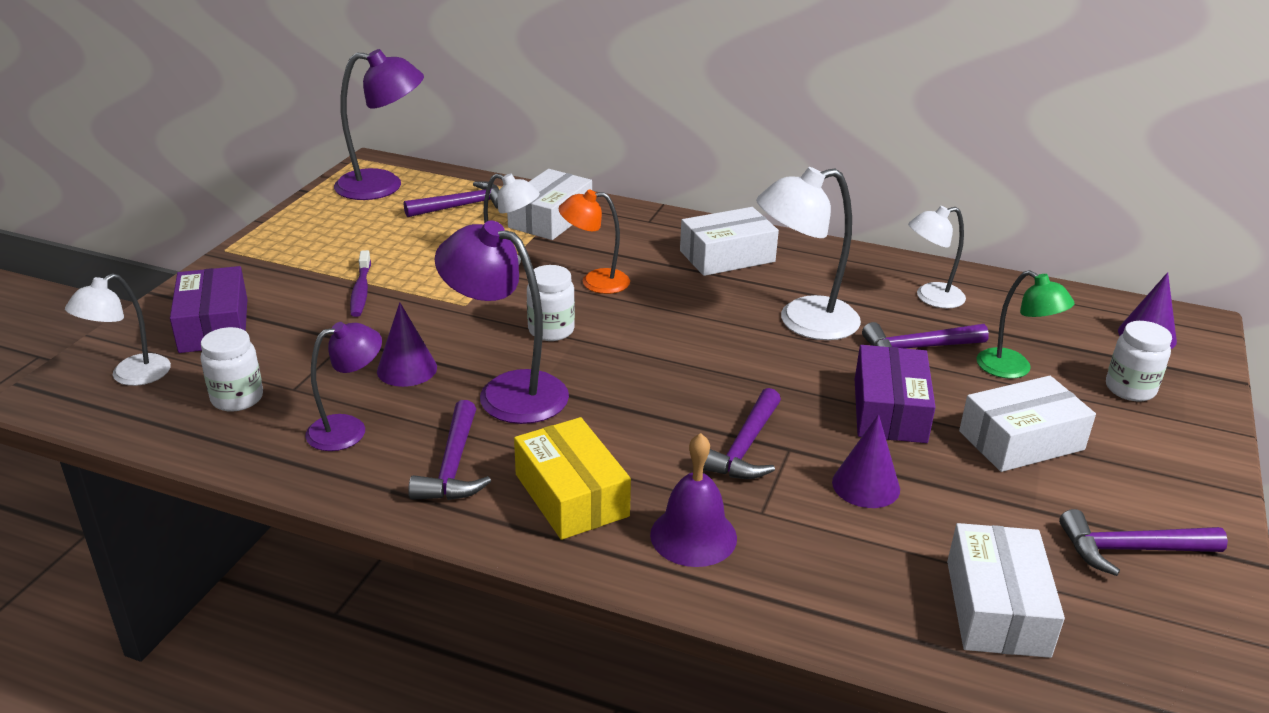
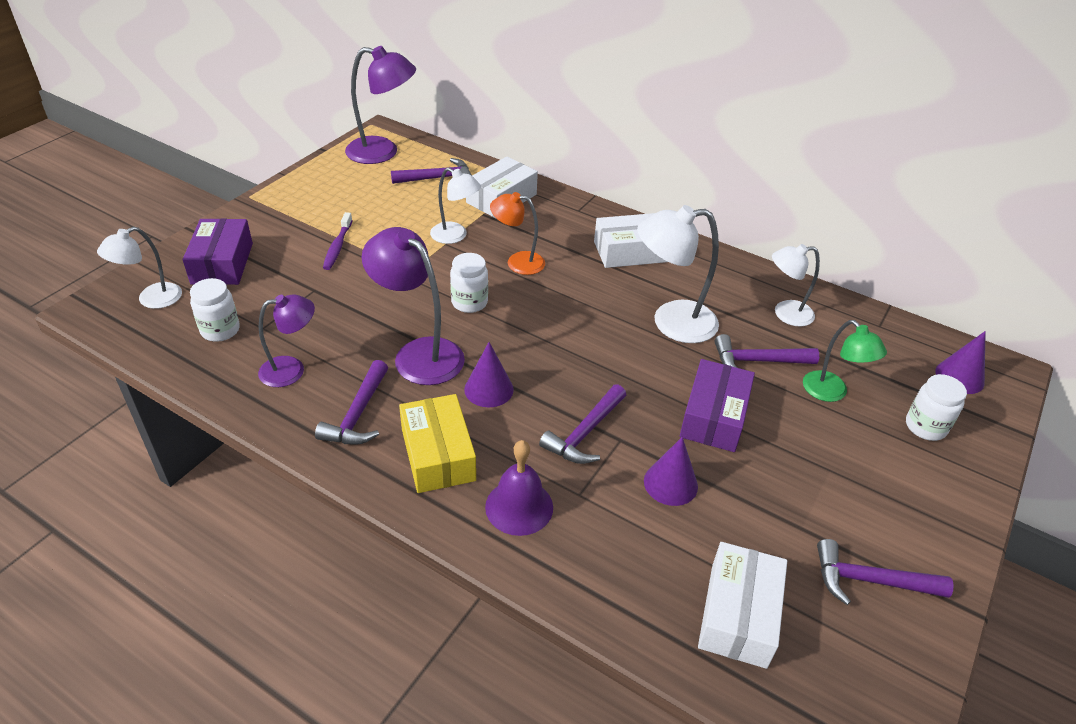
camera: 10 degrees right, 10 degrees up
(407, 369) = (350, 322): purple cone -> purple cone (489, 389)
(1021, 440) = (814, 462): white box -> none

